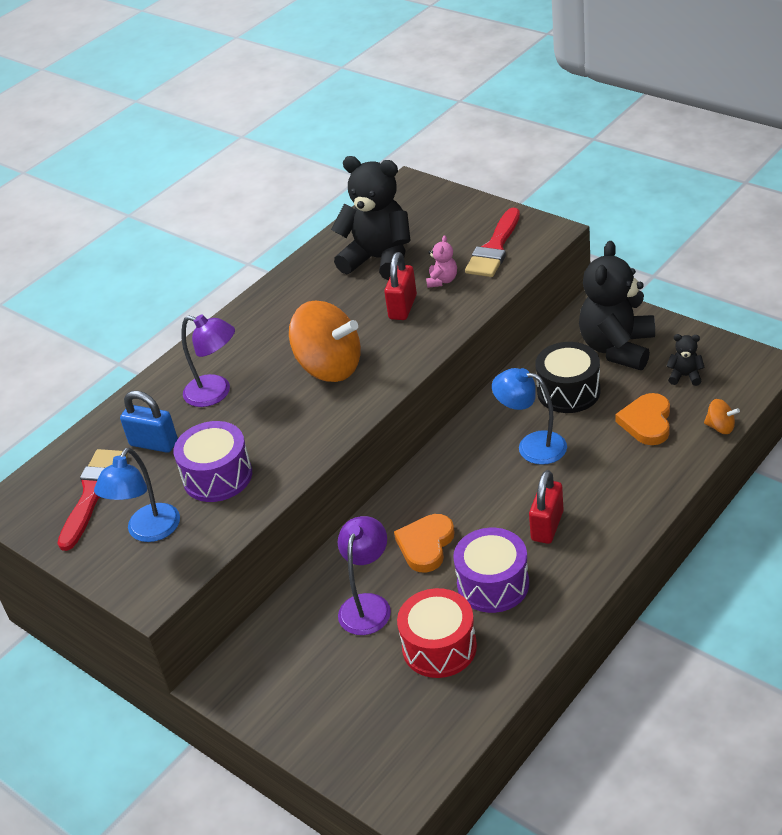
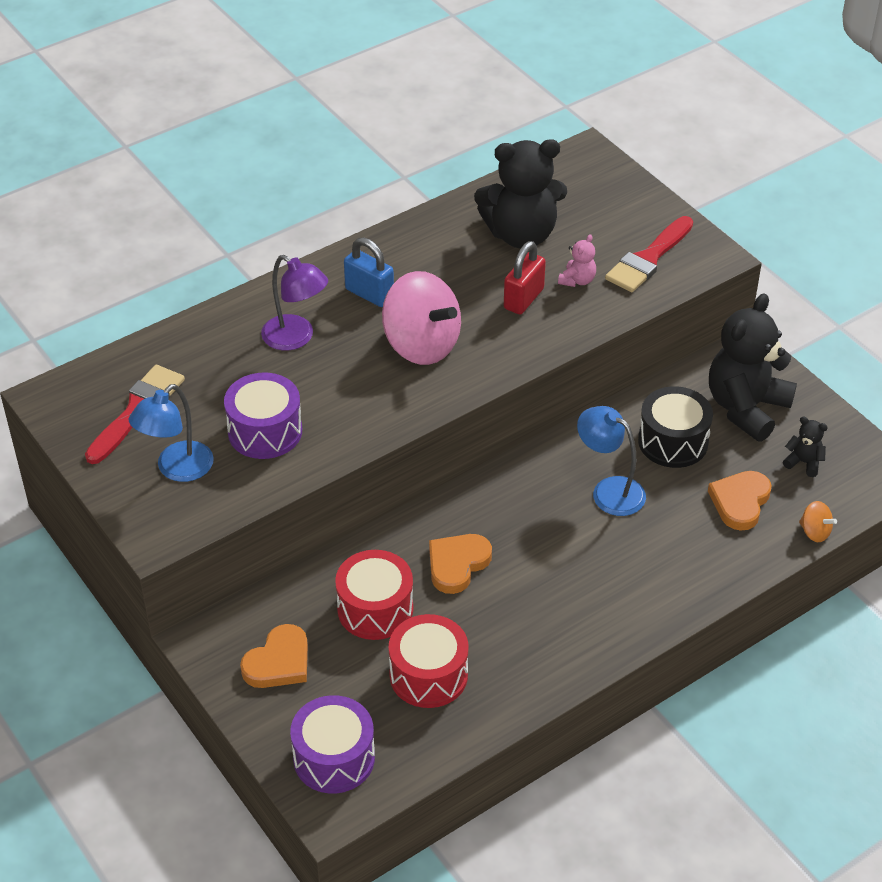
camera: 10 degrees right, 5 degrees up
(154, 443) = (214, 375): blue padlock -> blue padlock (369, 294)
(297, 678) = (279, 662): none -> orange heart
(329, 367) = (421, 345): orange spinning top -> pink spinning top
(368, 605) = (375, 609): purple lamp -> red drum
(379, 259) = (521, 234): black teddy bear -> black teddy bear turned 135 degrees clockwise
(493, 584) = (508, 627): purple drum -> purple drum (334, 758)
(547, 526) = (588, 583): red padlock -> none

